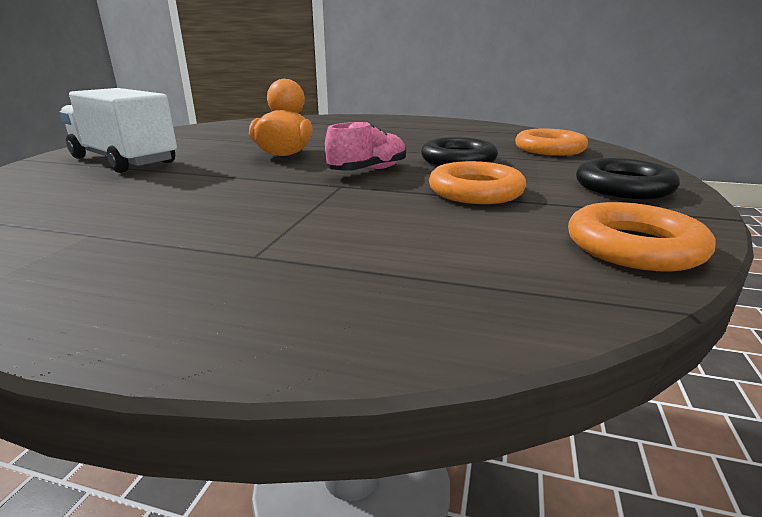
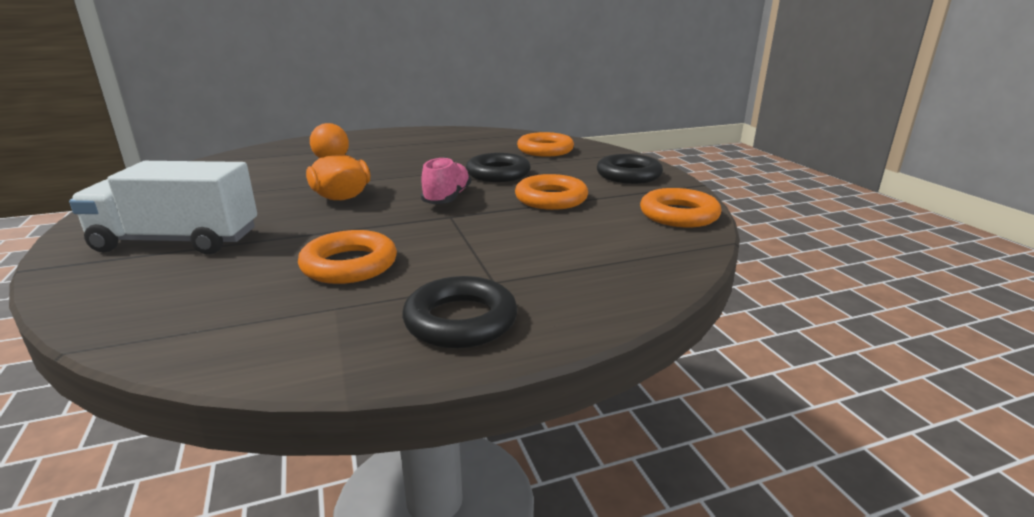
camera: 35 degrees left, 0 degrees up
(140, 284) = (460, 321): none -> black ring
(178, 203) = (349, 265): none -> orange ring

